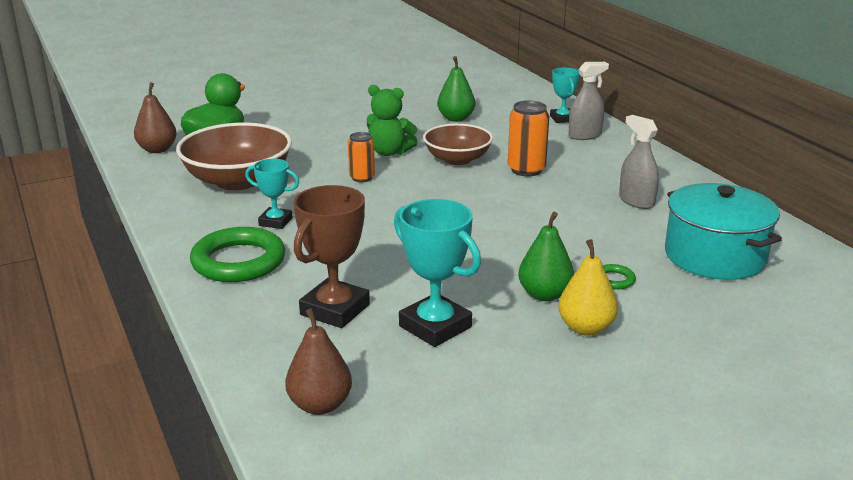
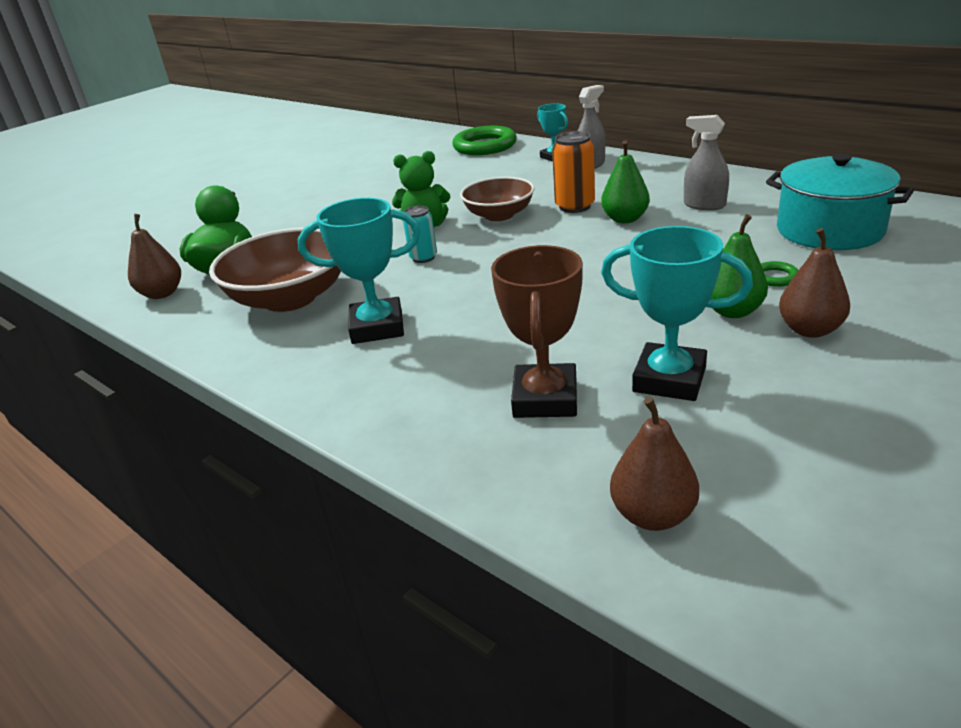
camera: 20 degrees left, 5 degrees up
(238, 261) = (379, 382): green ring -> green ring (485, 146)
(275, 222) = (377, 327): turquoise trophy -> turquoise trophy, size x1.68
(362, 178) = (423, 258): orange can -> turquoise can
(456, 118) = (456, 181): green pear -> green pear (625, 219)
(586, 328) = (810, 330): yellow pear -> brown pear

